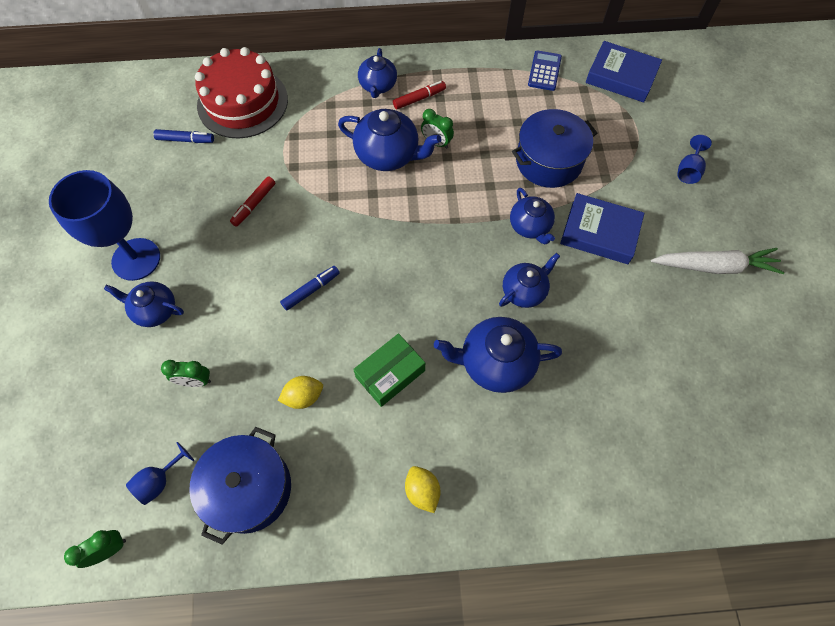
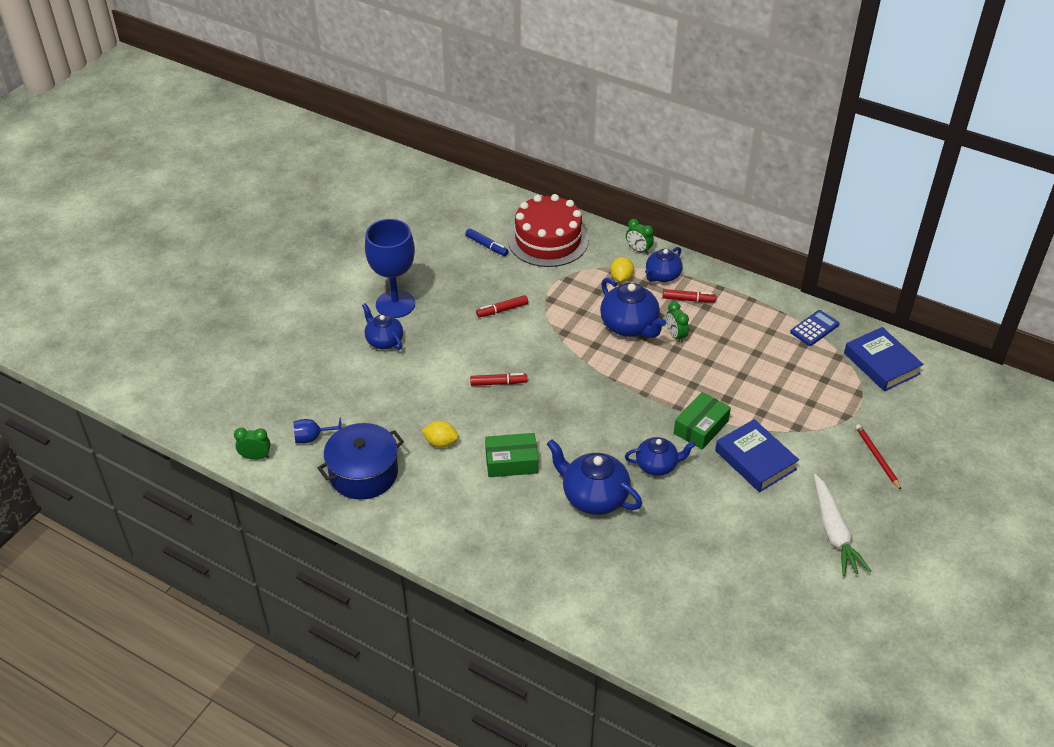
camera: 35 degrees right, 20 degrees down
(195, 381) = (378, 395): green clock -> green clock (638, 250)
(311, 290) = (498, 383): blue marker -> red marker
(422, 491) = (475, 540): yellow lemon -> yellow lemon (621, 278)
(530, 226) = (701, 427): blue teapot -> green box
(548, 161) = (758, 392): blue pot -> none
(688, 170) = (877, 457): blue goblet -> red pencil
(715, 266) = (834, 532): white carrot -> white carrot turned 45 degrees clockwise

